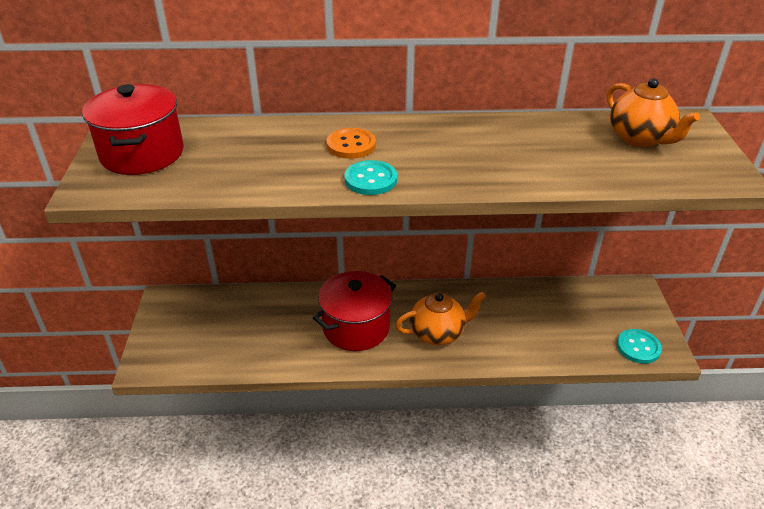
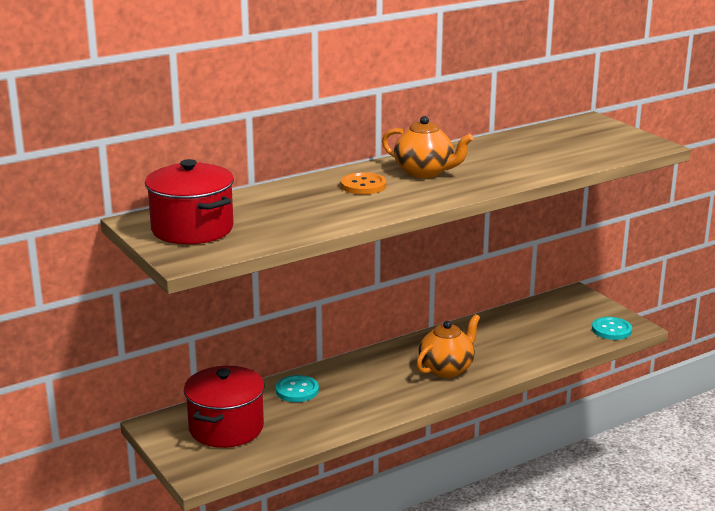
camera: 30 degrees left, 15 degrees down
(356, 327) = (371, 387): red pot -> red pot (226, 428)
(370, 179) = (410, 201): turquoise button -> turquoise button (297, 390)
(640, 138) = (570, 137): orange teapot -> orange teapot (425, 172)

